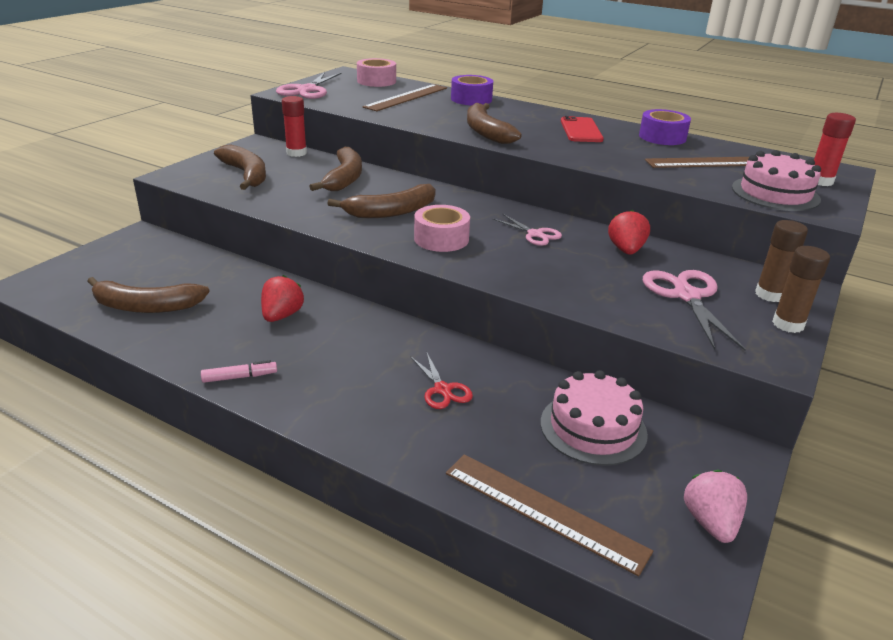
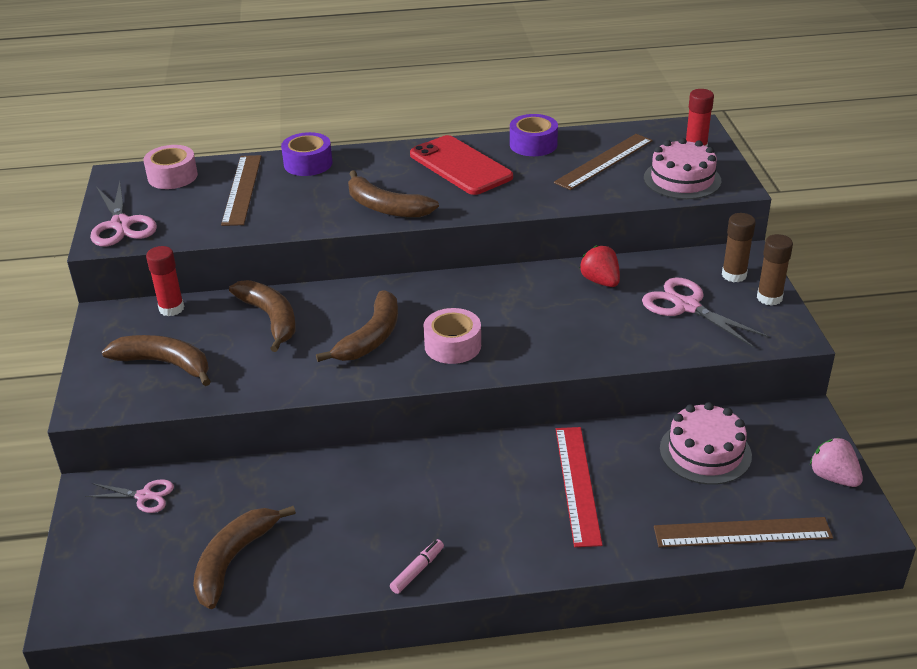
camera: 35 degrees left, 5 degrees up
(146, 307) = (233, 560): brown banana -> brown banana turned 150 degrees clockwise
(282, 316) = (368, 495): red strawberry -> none
(442, 390) = (578, 484): red scissors -> red ruler
(535, 234) = (517, 300): pink scissors -> pink scissors (144, 496)
(581, 130) = (460, 166): red phone -> red phone, size x1.51

